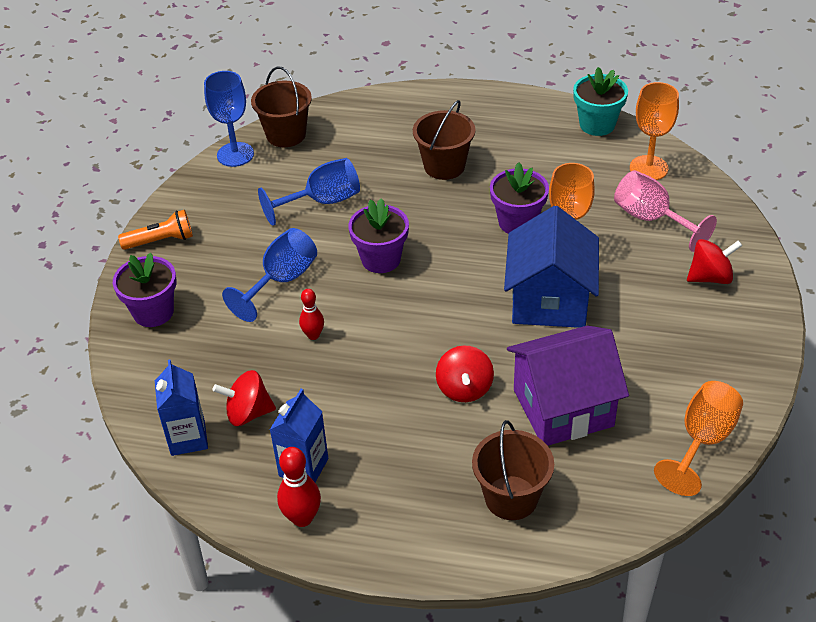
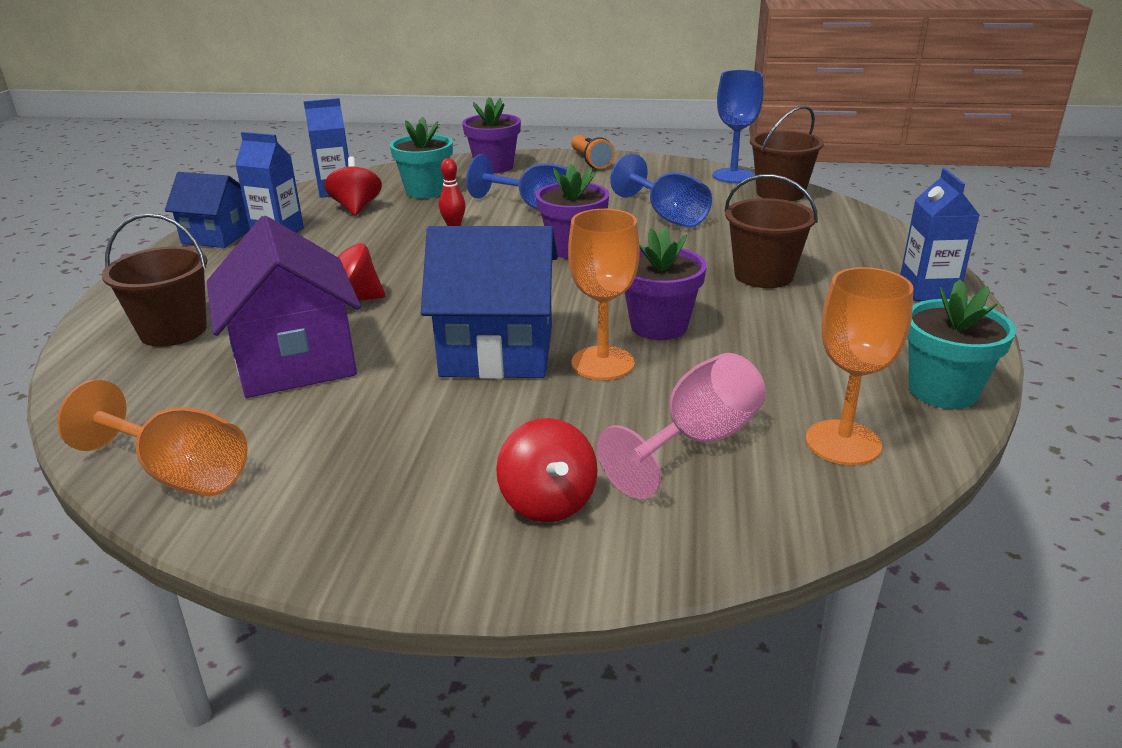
camera: 85 degrees right, 15 degrees down
(213, 362) = (426, 191): none -> turquoise flower pot
(302, 518) = (217, 236): red bowling pin -> blue house
(475, 102) = (928, 290): none -> blue carton

